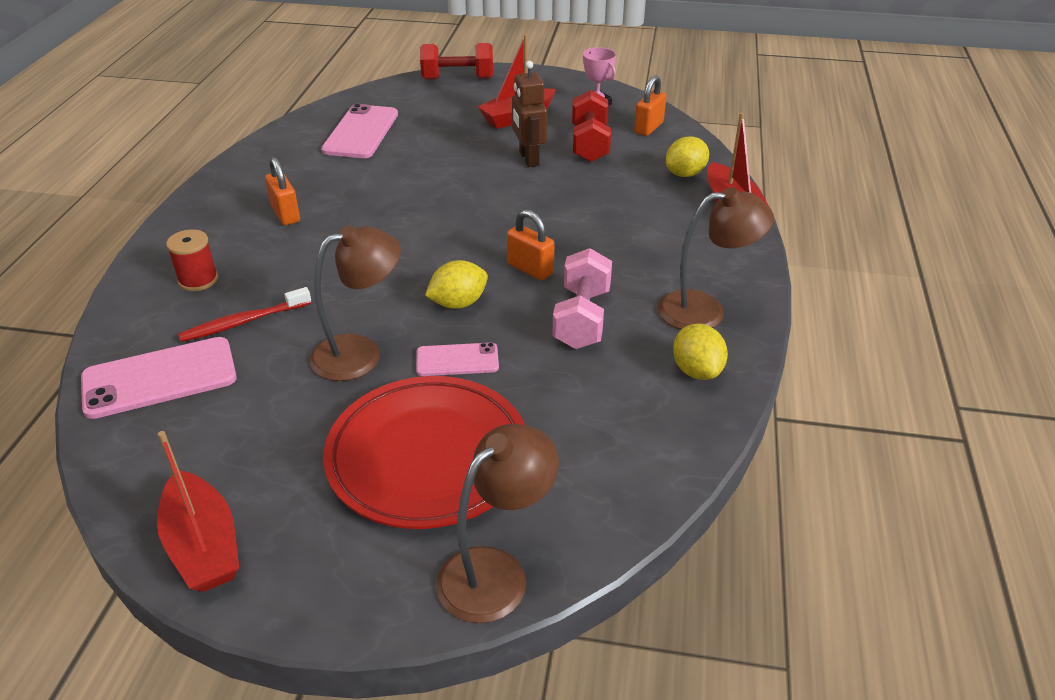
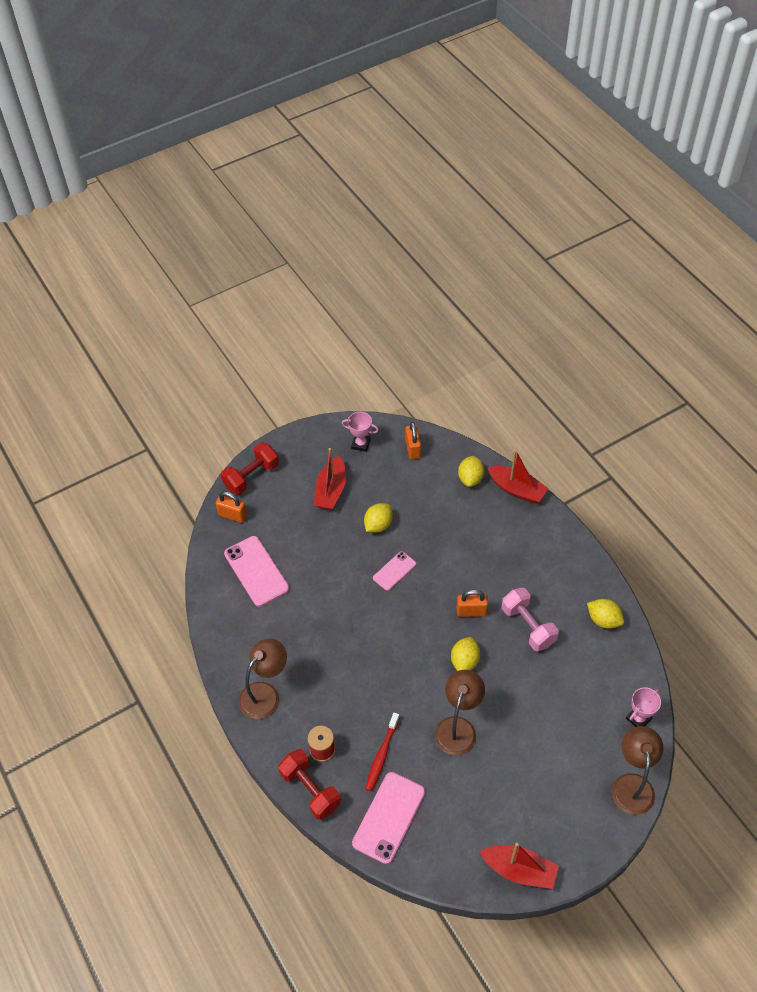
camera: 40 degrees left, 15 degrees up
(285, 214) = (303, 670): orange padlock -> orange padlock (232, 515)
(428, 456) = (551, 756): red plate -> none
(457, 360) = (503, 696): pink phone -> pink phone (394, 571)
(528, 159) = (378, 525): brown robot -> yellow lemon
(590, 144) = (397, 487): red dumbbell -> red dumbbell (310, 790)
(610, 503) = (638, 718): none -> pink trophy
(705, 310) = (572, 578): brown lamp -> brown lamp (265, 694)

